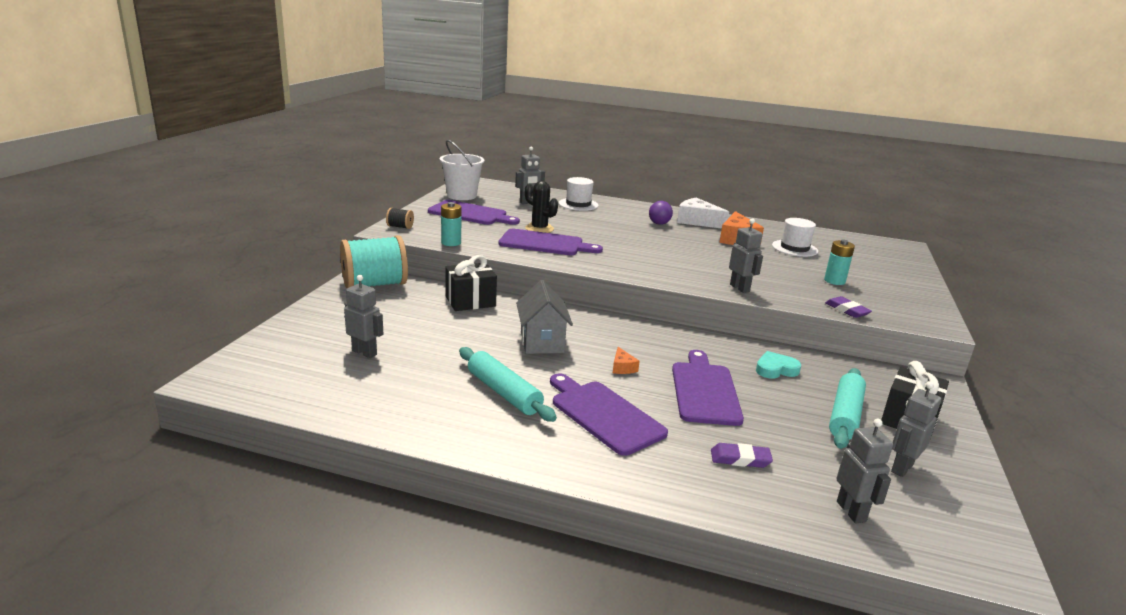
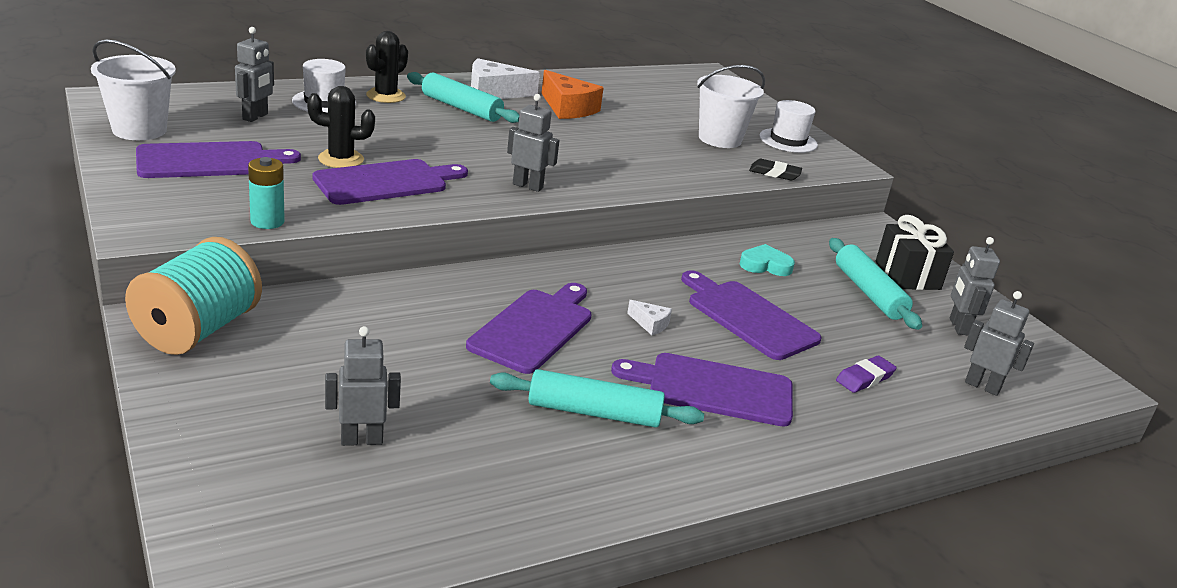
camera: 45 degrees left, 5 degrees up
(400, 227) = (146, 218): black spool -> none
(470, 301) = (368, 304): black gift -> none
(542, 342) = (534, 328): grey house -> purple cutting board
(621, 209) = (386, 96): none -> black cactus
(622, 367) = (650, 324): orange cheese -> white cheese
(659, 224) = (461, 108): purple ball -> turquoise rolling pin
(740, 288) = (663, 178): grey robot -> grey robot (528, 186)
(775, 369) = (765, 265): turquoise heart -> turquoise heart turned 60 degrees clockwise
(794, 248) = (633, 105): white hat -> white hat (788, 141)
(834, 281) = (720, 139): turquoise battery -> white bucket
(847, 310) = (774, 173): purple eraser -> black eraser

